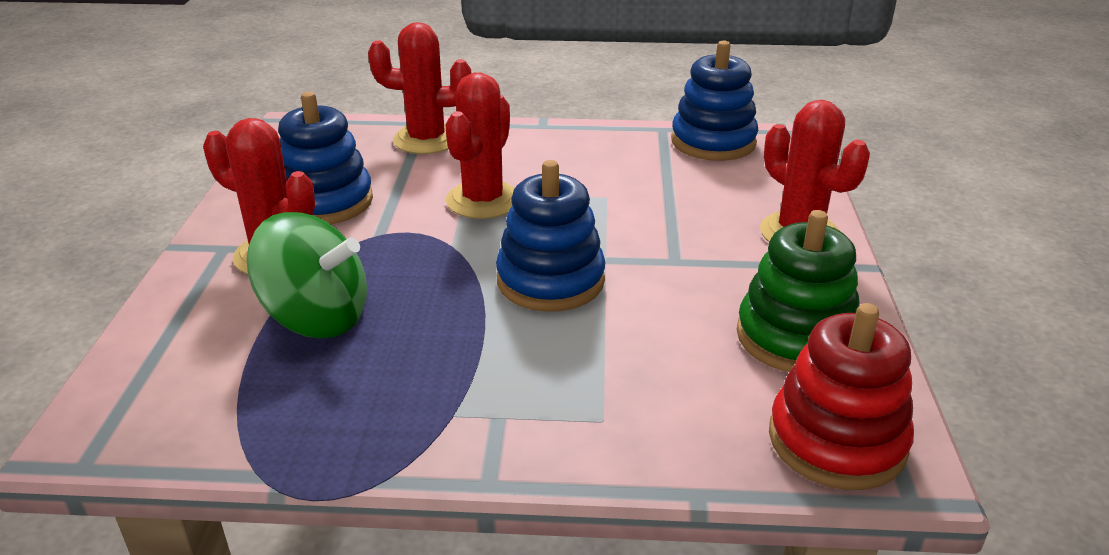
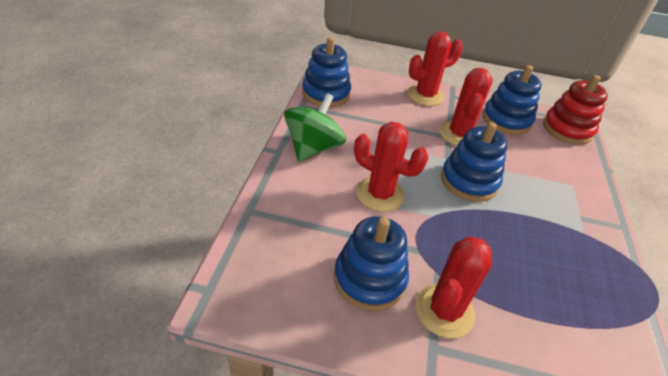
camera: 85 degrees left, 10 degrees up
(316, 318) = (516, 287): green spinning top -> green spinning top (313, 148)
(426, 140) = (281, 211): red cactus -> red cactus (459, 134)
(795, 337) = (506, 120): green stacking toy -> blue stacking toy

